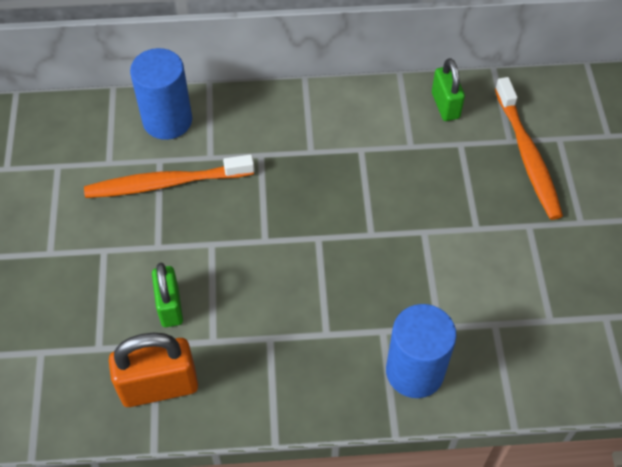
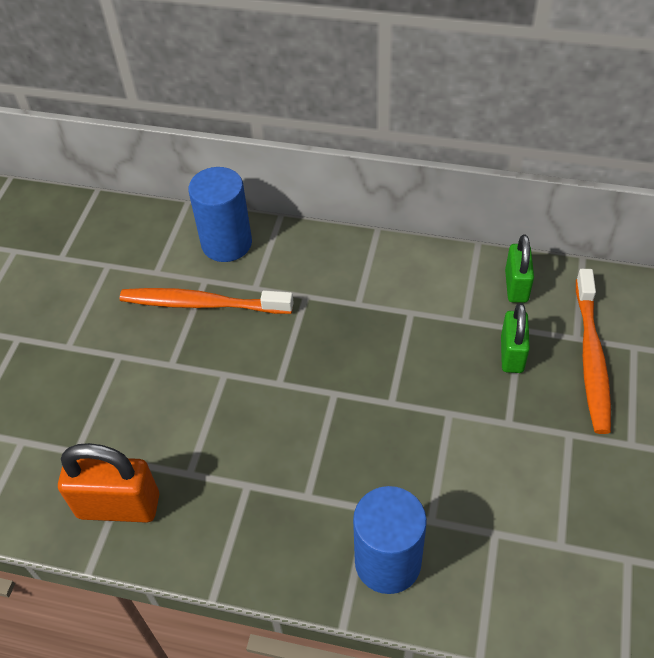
camera: 20 degrees right, 5 degrees down
(170, 306) = (160, 427): green padlock -> green padlock (511, 354)

